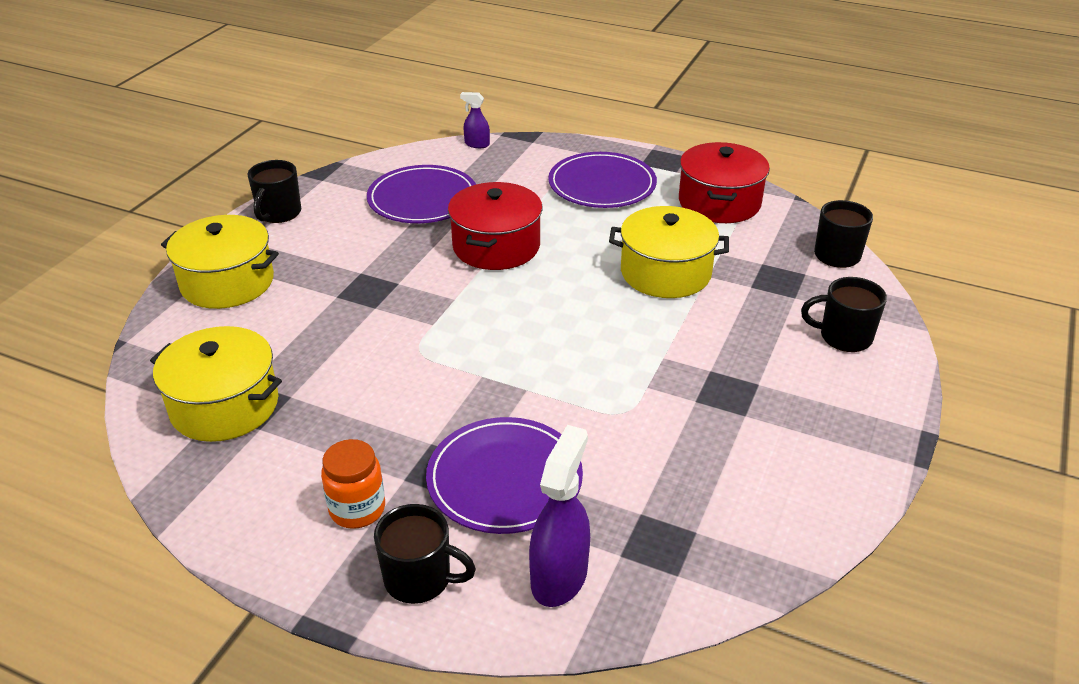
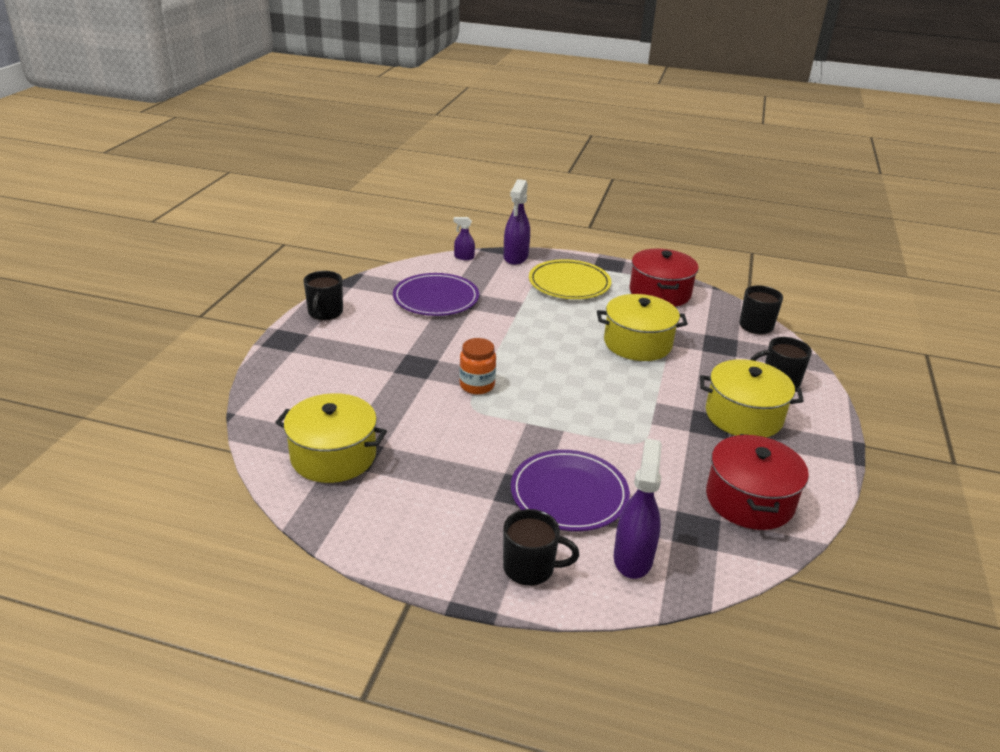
camera: 10 degrees left, 5 degrees down
(227, 282) = (302, 365): yellow pot -> yellow pot (743, 416)
(357, 509) = (465, 523): orange jar -> orange jar (477, 385)
(496, 246) = (505, 330): red pot -> red pot (749, 500)
(543, 146) = (515, 257): none -> purple spray bottle
(602, 184) = (569, 283): purple plate -> yellow plate

